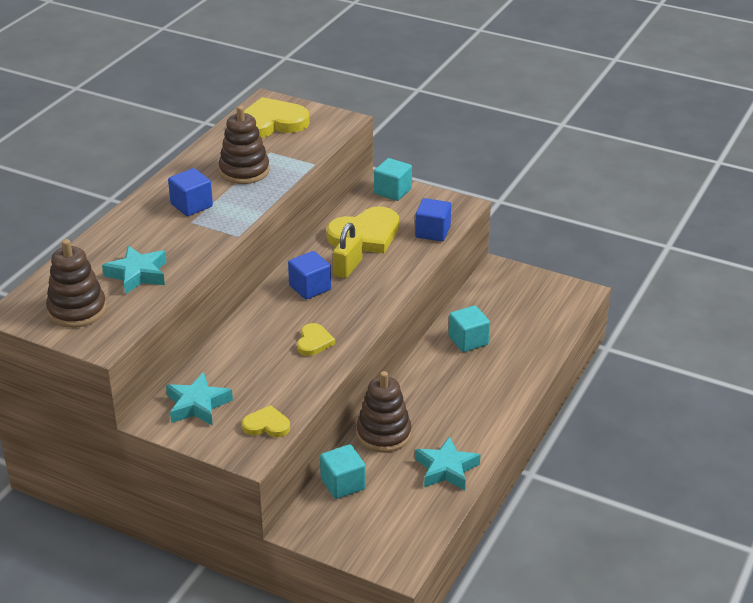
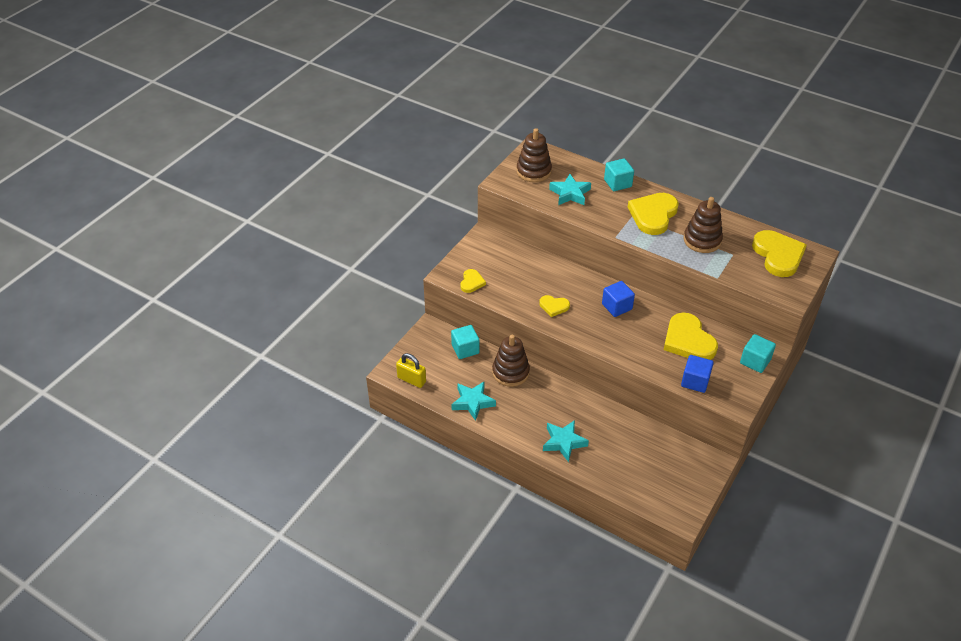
camera: 95 degrees right, 10 degrees up
(191, 205) = (653, 215): blue cube -> yellow heart
(197, 405) = (494, 253): turquoise star -> turquoise star (564, 442)
(348, 268) = (642, 328): yellow padlock -> yellow padlock (411, 380)
(468, 341) = (613, 430): turquoise cube -> turquoise cube (617, 183)

